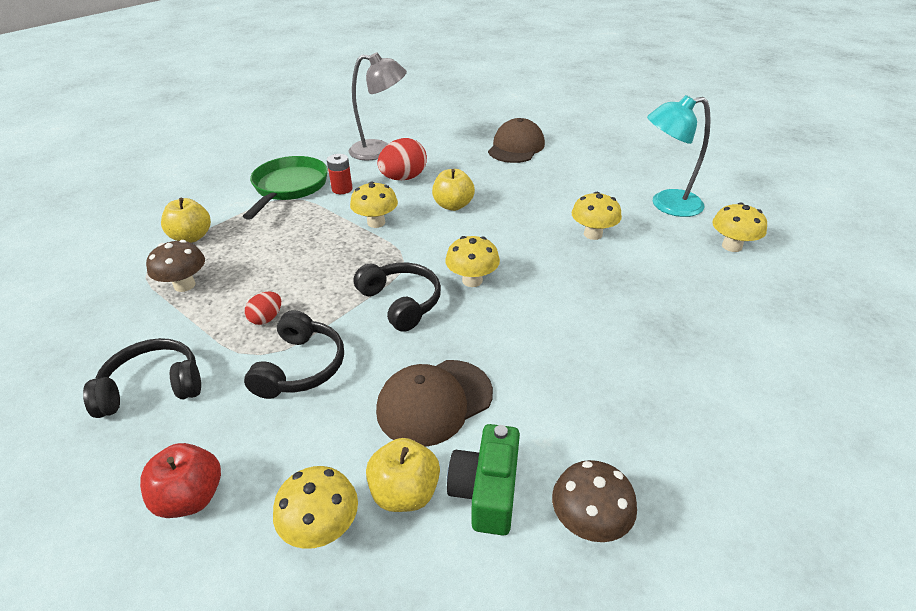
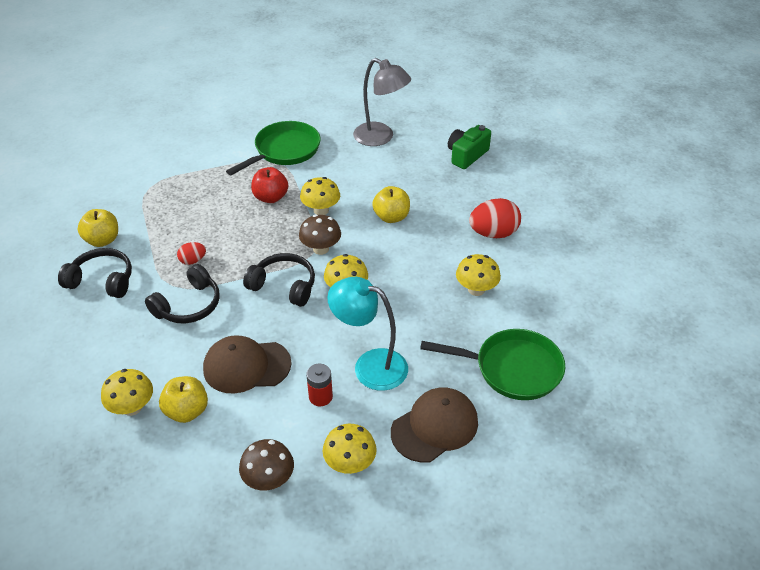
camera: 30 degrees right, 5 degrees up
(184, 285) = (162, 212): brown mushroom -> brown mushroom (321, 249)
(191, 497) = (82, 357): red apple -> red apple (271, 197)
(192, 237) = (190, 173): yellow apple -> yellow apple (102, 240)
(342, 189) = (321, 167): red battery -> red battery (320, 397)
(401, 302) = (284, 286): black headphones -> black headphones turned 60 degrees counterclockwise
(403, 178) = (376, 174): red egg -> red egg (493, 233)
(486, 491) = (230, 433): green camera -> green camera (466, 155)
(516, 147) = (500, 175): brown cap -> brown cap (434, 427)
(666, 205) = (571, 288): turquoise lamp -> turquoise lamp (370, 365)
(698, 284) = (512, 369): none -> green pan
(731, 246) = (581, 350): yellow mushroom -> yellow mushroom (350, 463)

